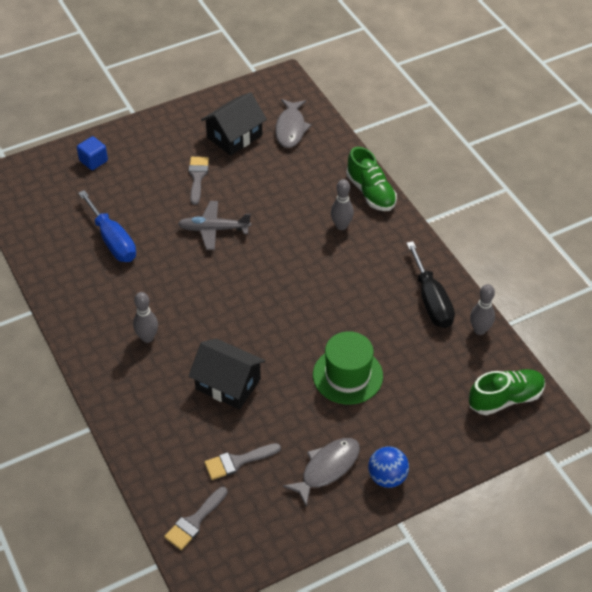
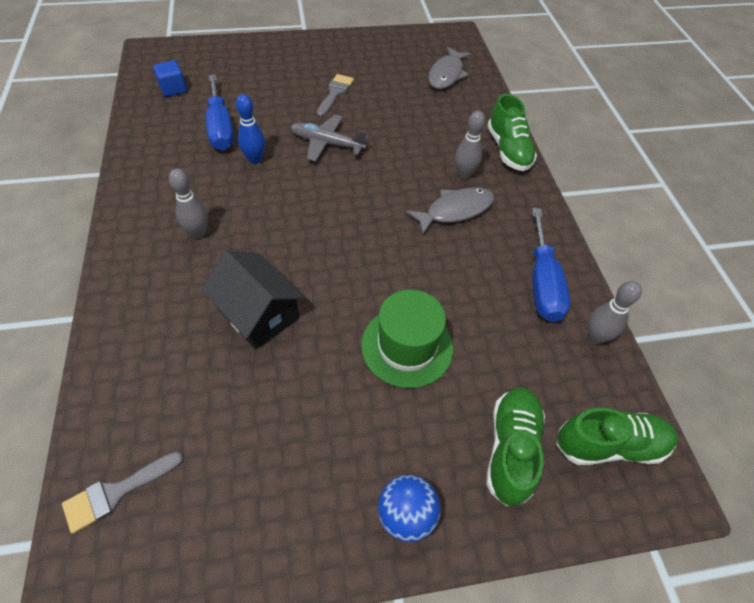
camera: 15 degrees right, 5 degrees up
(93, 161) = (244, 57): blue cube -> blue cube (173, 89)
(159, 262) = (255, 159): none -> blue bowling pin
(234, 136) = (388, 68): black house -> none
(237, 462) = (217, 420): grey brush -> none
(327, 468) = (328, 471): grey fish -> grey fish (455, 210)
(431, 300) = (542, 283): black screwdriver -> blue screwdriver
(442, 420) = (511, 449): none -> green shoe

